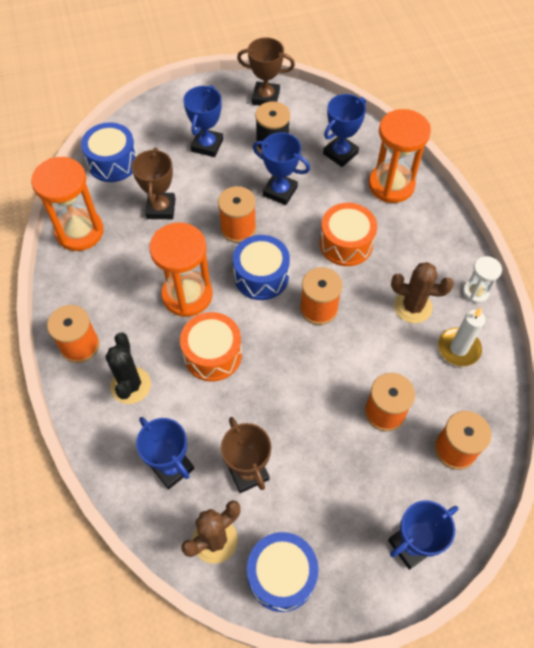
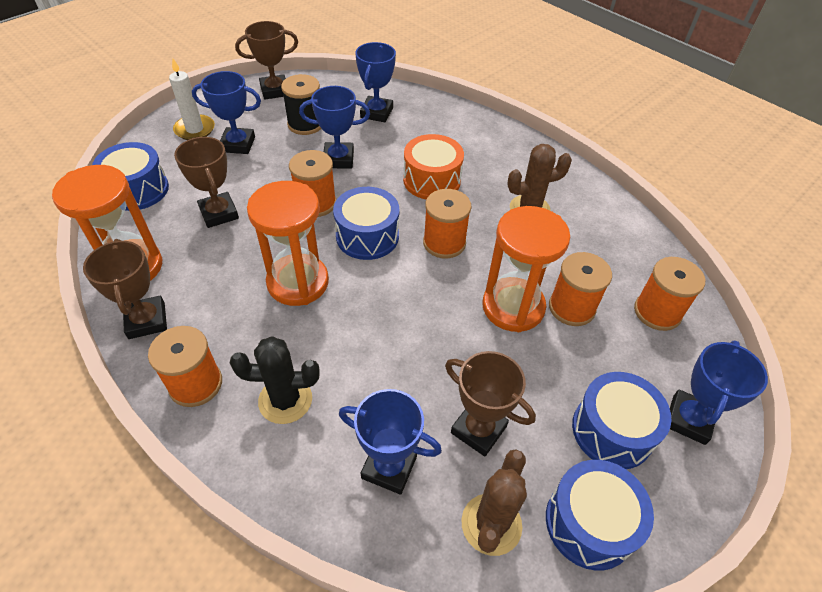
camera: 30 degrees left, 10 degrees down
(71, 281) = (147, 320): none -> brown trophy
(130, 385) = (285, 400): black cactus -> black cactus turned 60 degrees counterclockwise
(207, 145) = (238, 144): blue trophy -> blue trophy turned 75 degrees counterclockwise
(212, 354) = (362, 328): orange drum -> none
(345, 522) = (612, 431): none -> blue drum
(391, 185) = (440, 122): orange hourglass -> orange hourglass (513, 307)
(458, 348) = (594, 227): white candle -> white candle (195, 129)
(475, 292) = (573, 178): white hourglass -> none

